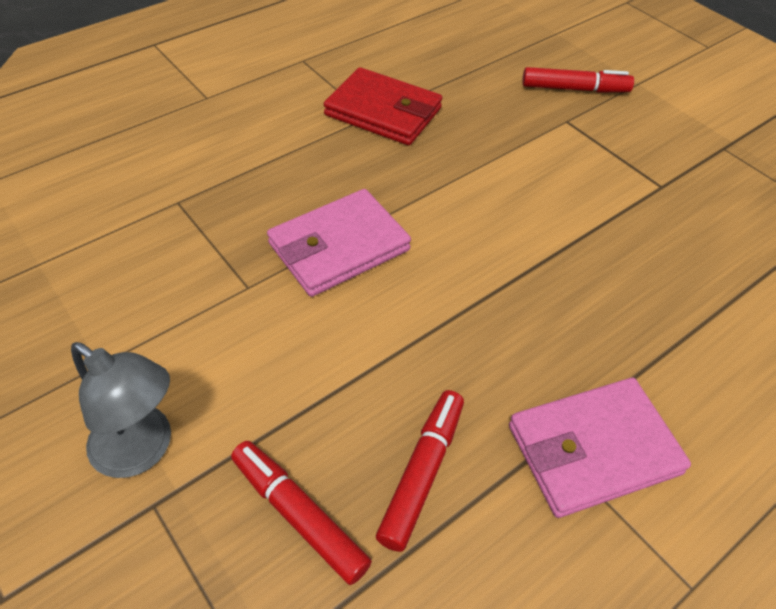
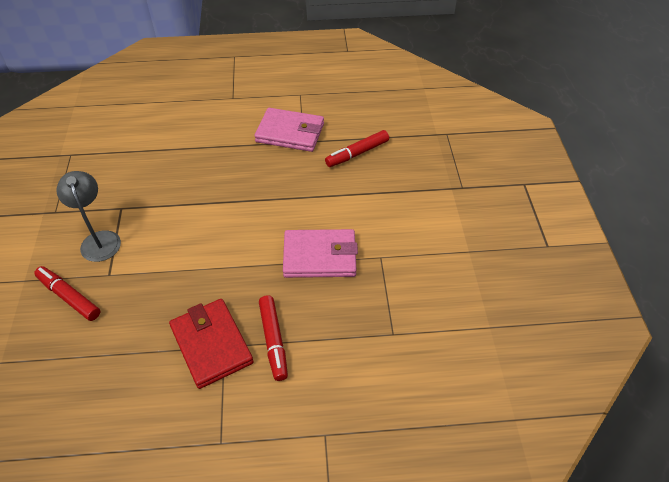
camera: 145 degrees left, 0 degrees up
(143, 450) = (460, 206): grey lamp -> grey lamp (99, 239)
(299, 515) = (410, 161): red marker -> red marker (273, 341)

